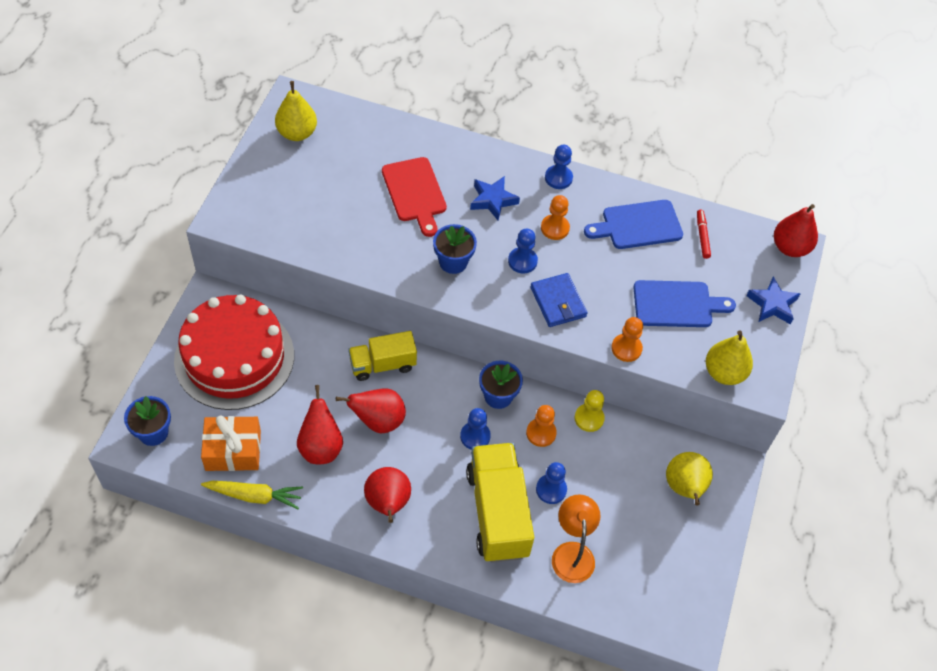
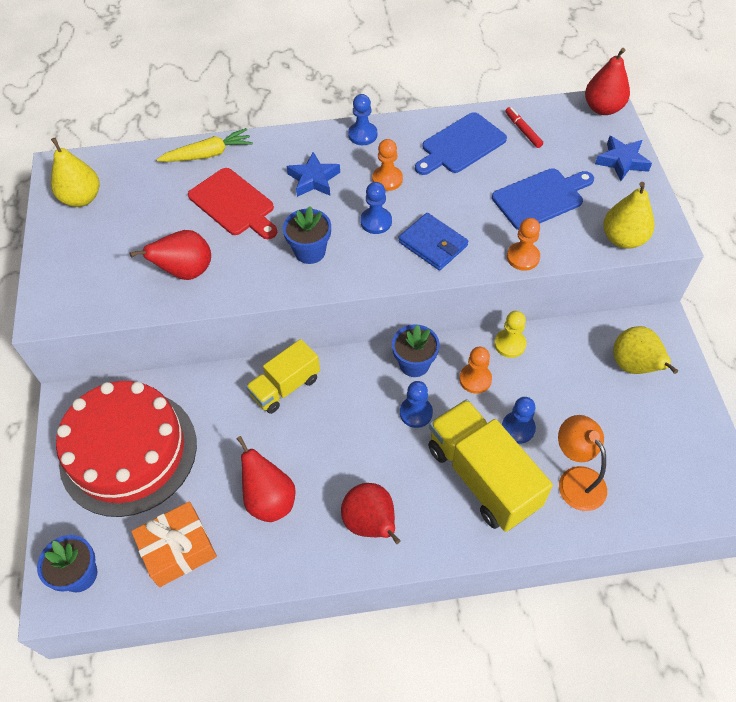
camera: 20 degrees left, 0 degrees up
(254, 496) = (228, 587): yellow carrot -> yellow carrot (208, 154)
(378, 421) = (313, 444): red pear -> red pear (186, 272)

